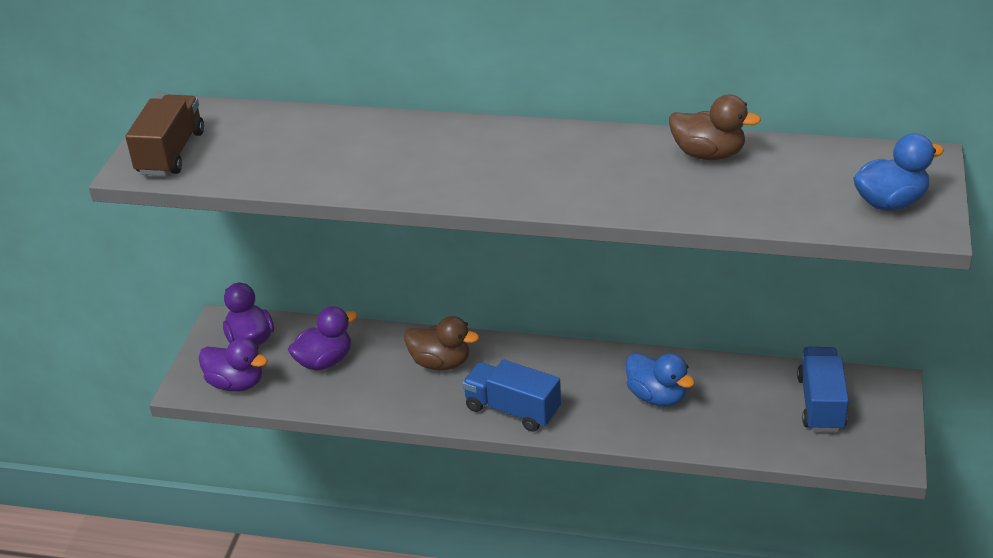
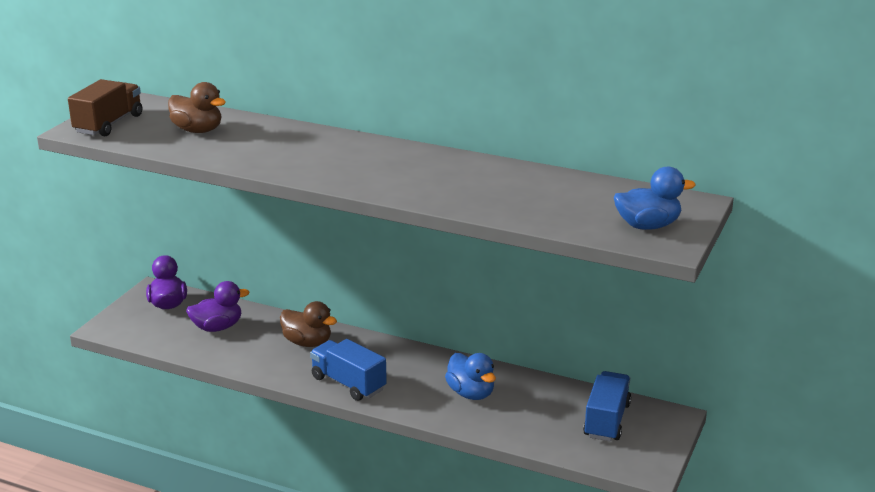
camera: 10 degrees right, 10 degrees down
(236, 383) = (142, 331): purple duck -> none
(708, 154) = (518, 177): brown duck -> brown duck (198, 130)

